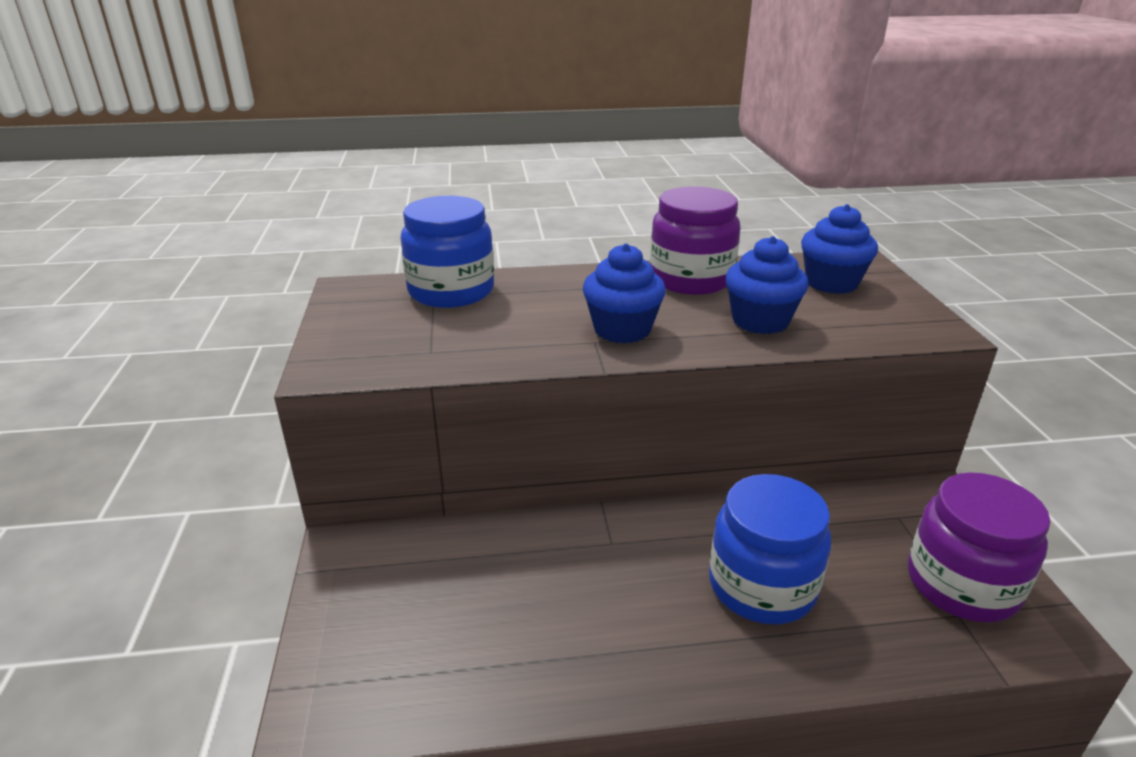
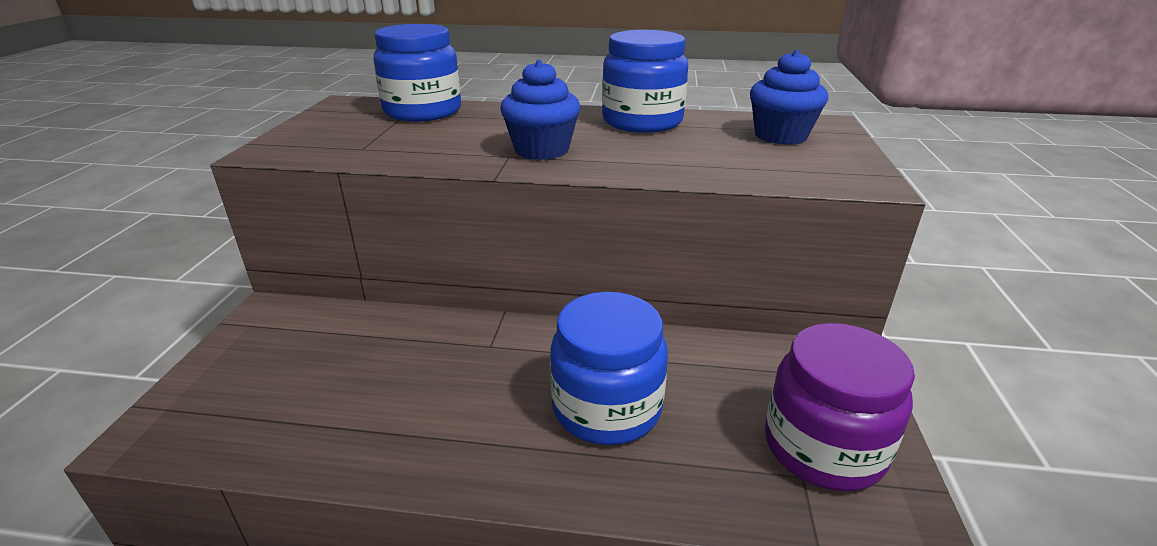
camera: 15 degrees right, 0 degrees up
(691, 279) = (642, 121): purple jar -> blue jar
(760, 321) = (680, 156): blue cupcake -> none

